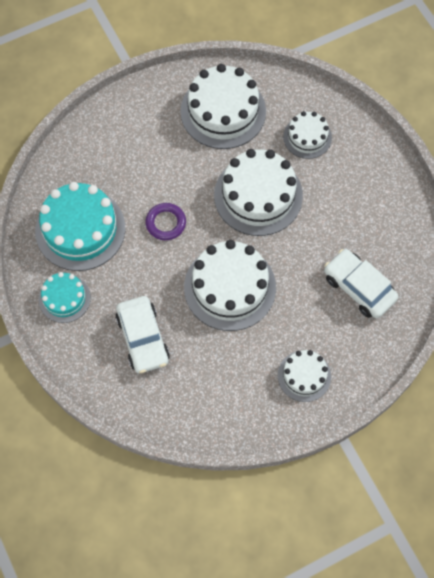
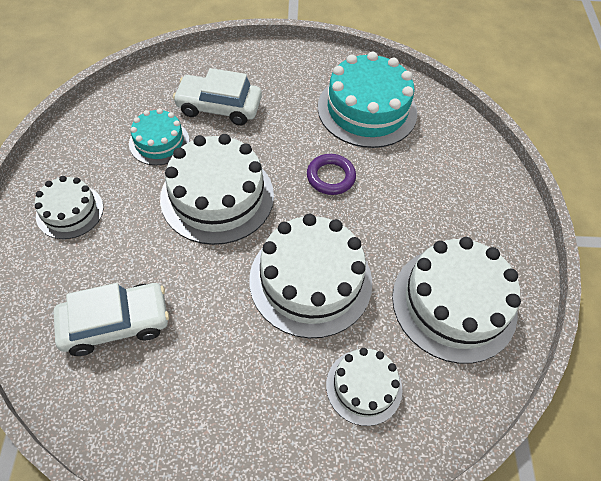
camera: 115 degrees right, 10 degrees down
(64, 298) = (301, 72): turquoise cake -> turquoise cake (159, 142)

